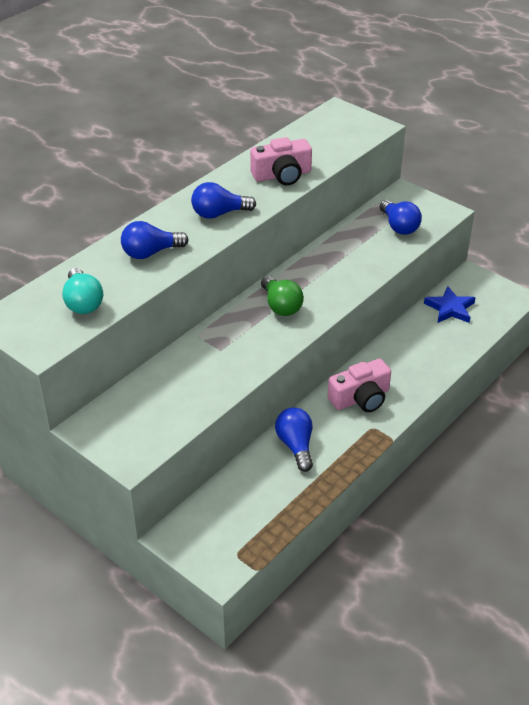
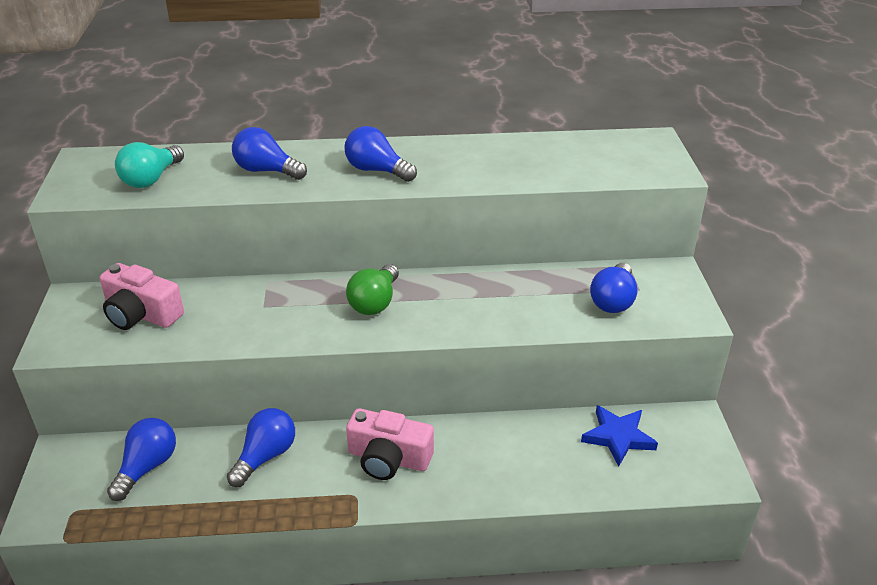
camera: 45 degrees right, 5 degrees down
(239, 502) = (147, 467): none -> blue light bulb
(282, 175) = (492, 168): pink camera -> pink camera (141, 314)

